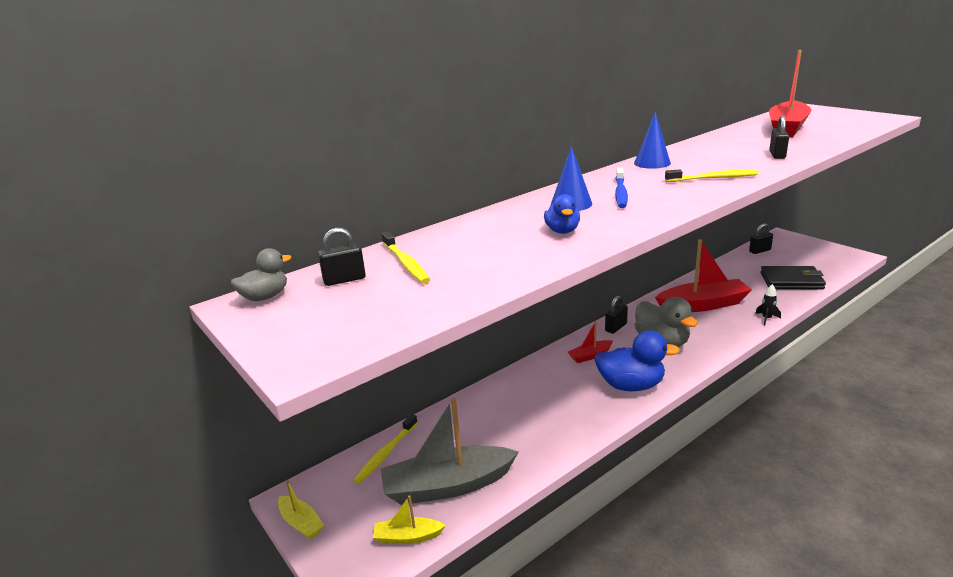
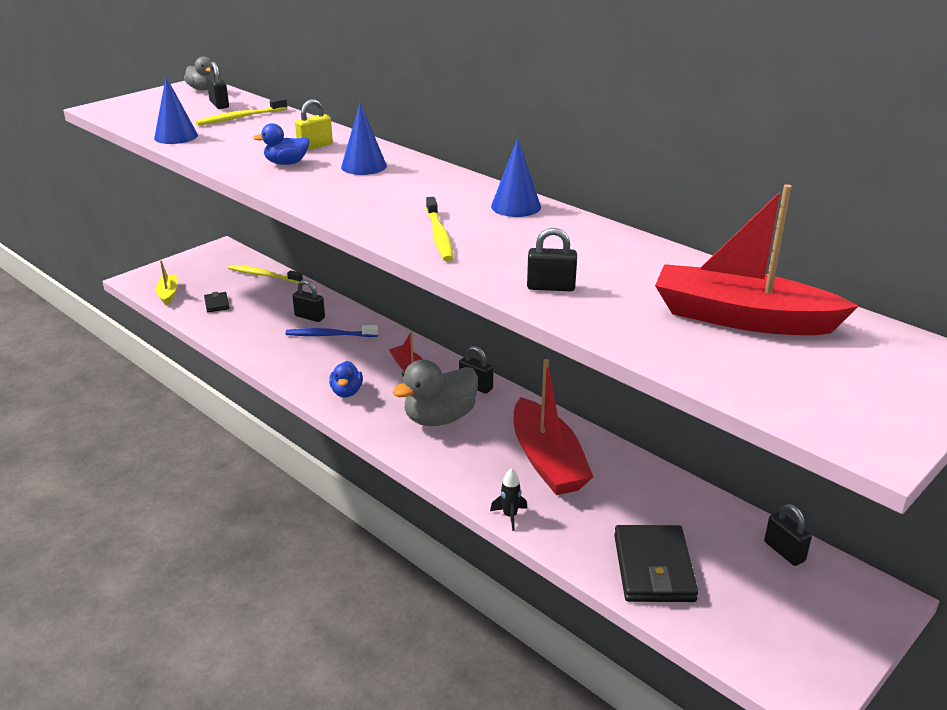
camera: 80 degrees right, 5 degrees up
(301, 523) = (196, 256): yellow boat -> none
(447, 486) = (217, 304): grey boat -> black wallet
(462, 292) = (176, 136): none -> blue cone
(493, 413) = (309, 317): none -> black padlock
(514, 223) = (315, 146): none -> yellow padlock
(620, 193) = (394, 187): blue toothbrush -> blue toothbrush (330, 335)
(631, 385) = (346, 392): blue duck -> blue duck, size x0.56

